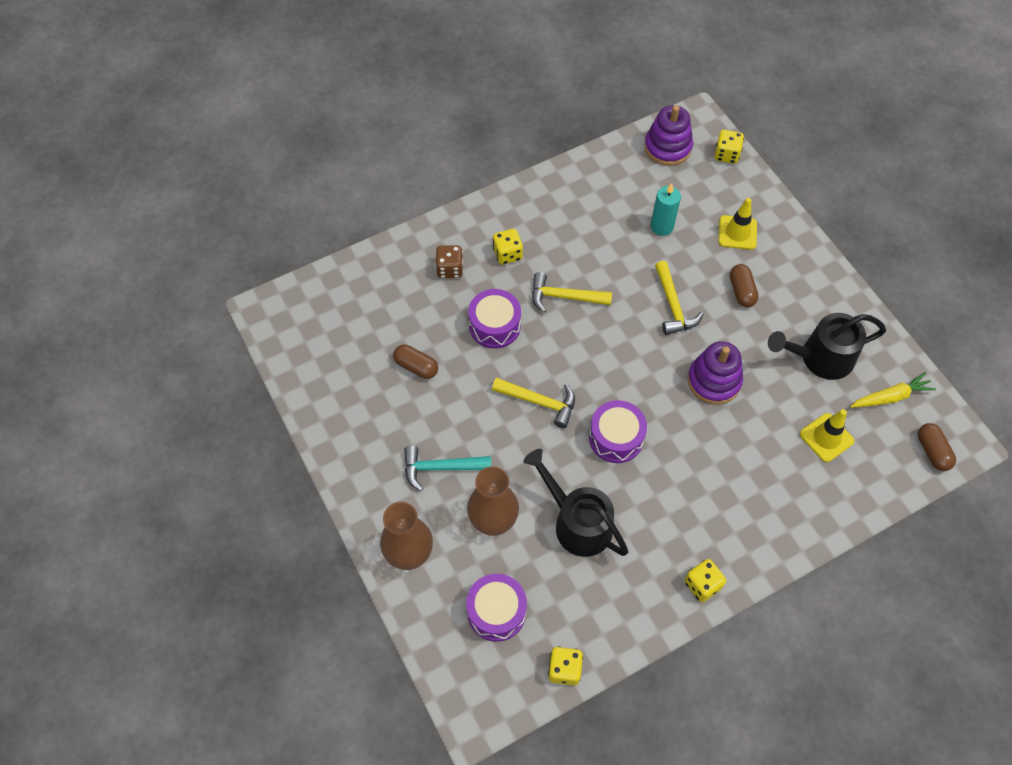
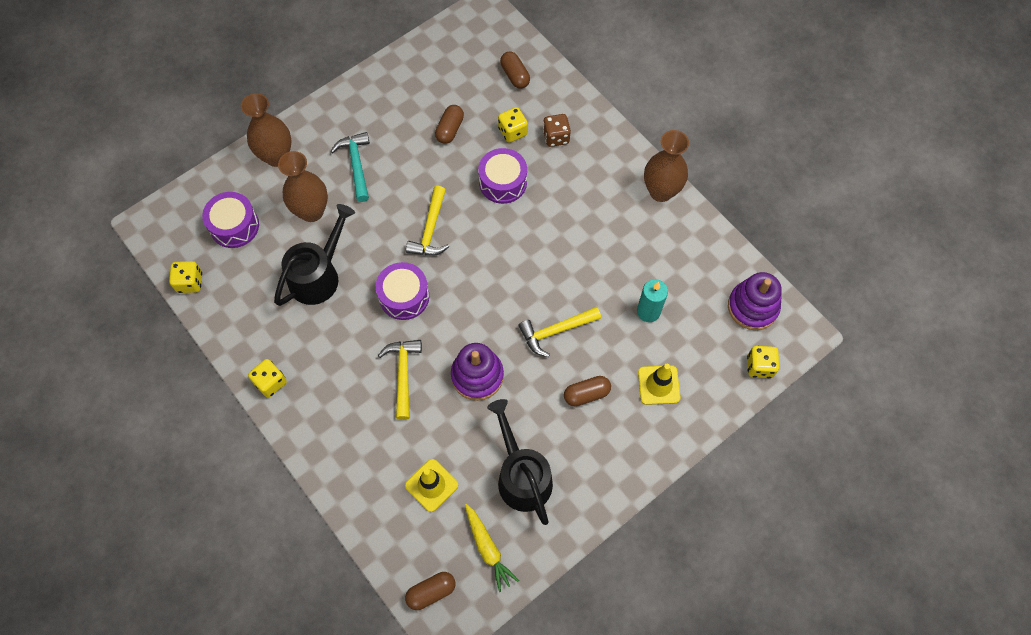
camera: 80 degrees right, 5 degrees up
(362, 294) = (515, 75): none -> brown capsule
(507, 254) = (583, 180): yellow dice -> yellow dice (512, 131)
(533, 192) = (661, 191): none -> brown vase
(565, 297) = (546, 235): yellow hammer -> yellow hammer (403, 375)

